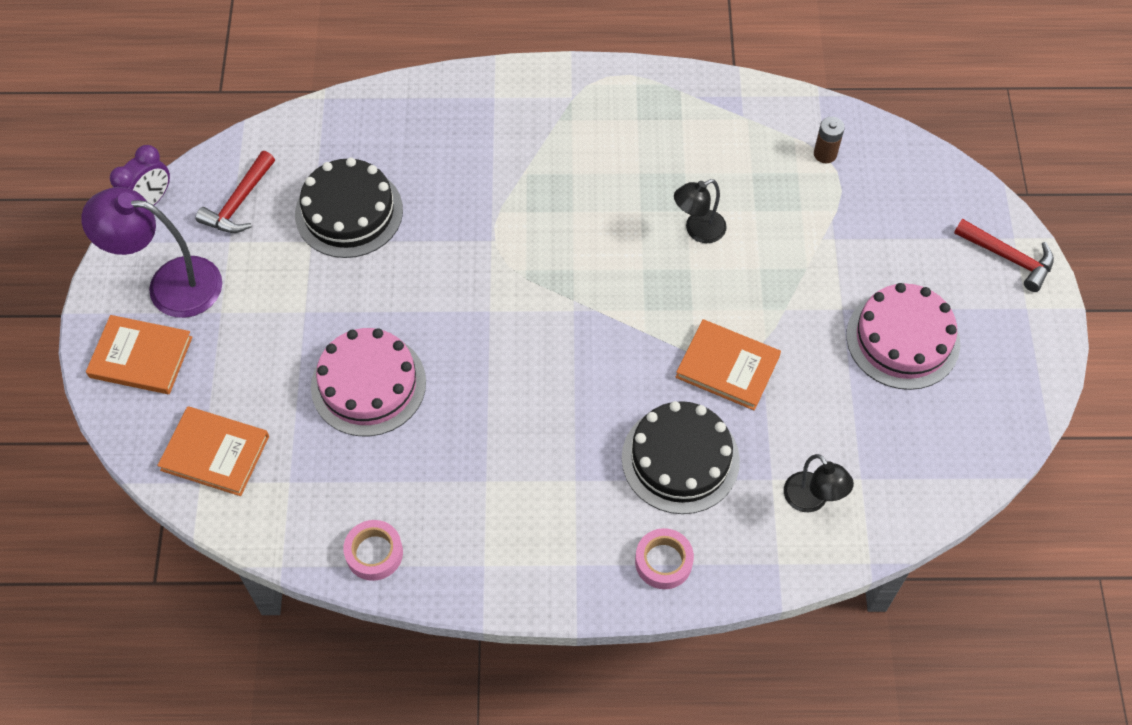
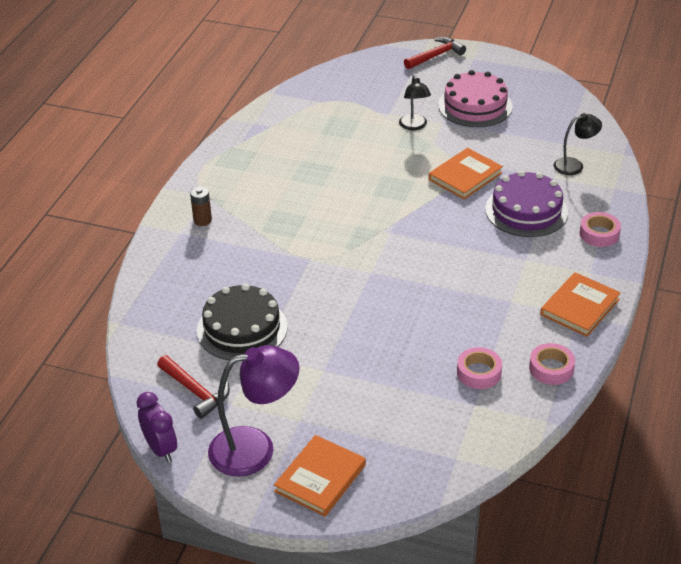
camera: 70 degrees left, 20 degrees down
(170, 284) = (255, 448): purple lamp -> purple lamp turned 135 degrees counterclockwise
(215, 453) = (433, 444): orange book -> orange book (580, 307)
(344, 473) = (479, 373): none -> pink tape
(368, 384) = (406, 346): pink cake -> none
(680, 459) = (526, 210): black cake -> purple cake
(698, 230) = (353, 165): black lamp -> black lamp (414, 126)
(825, 154) = (322, 101): brown battery -> brown battery (202, 220)

